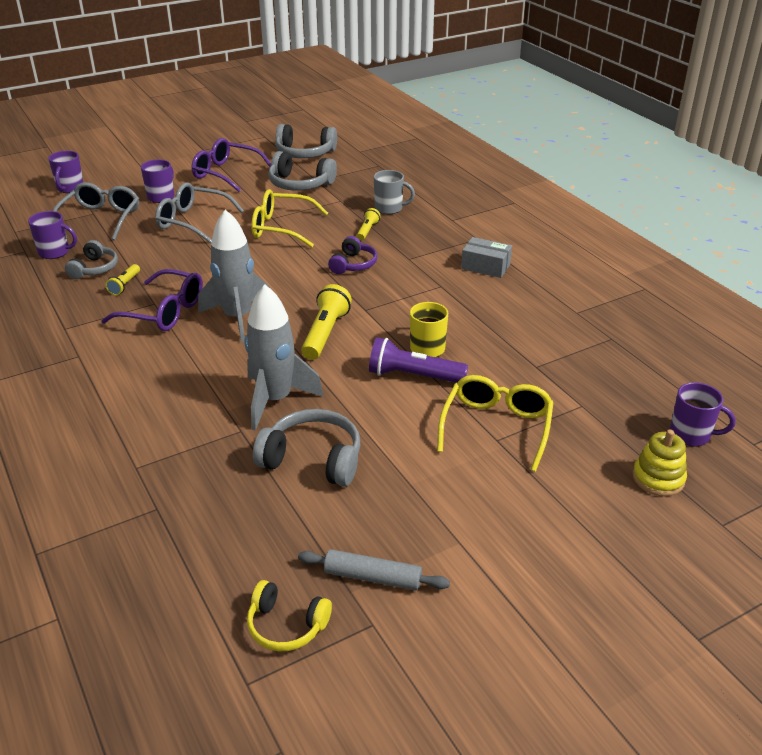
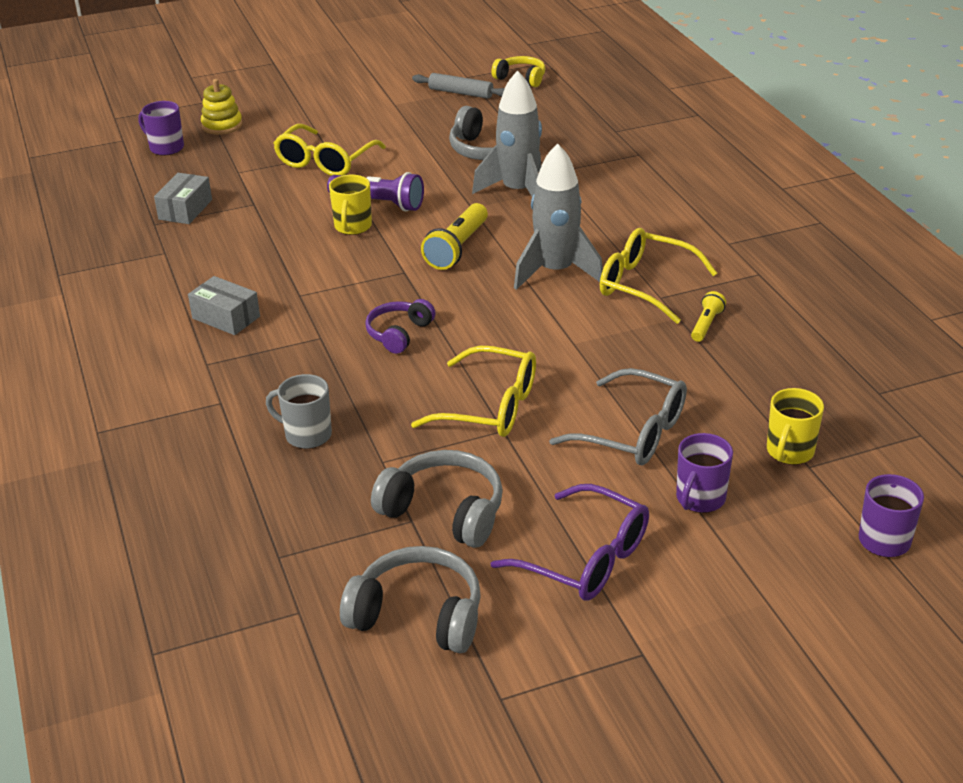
camera: 170 degrees left, 0 degrees up
(55, 252) = (830, 386): purple mug -> none
(94, 268) = (758, 353): grey headphones -> none
(101, 218) = (789, 452): grey glasses -> yellow mug
(164, 312) = (645, 285): purple glasses -> yellow glasses
(367, 230) = (359, 391): yellow flashlight -> none
(596, 355) = (185, 209): none -> grey box

